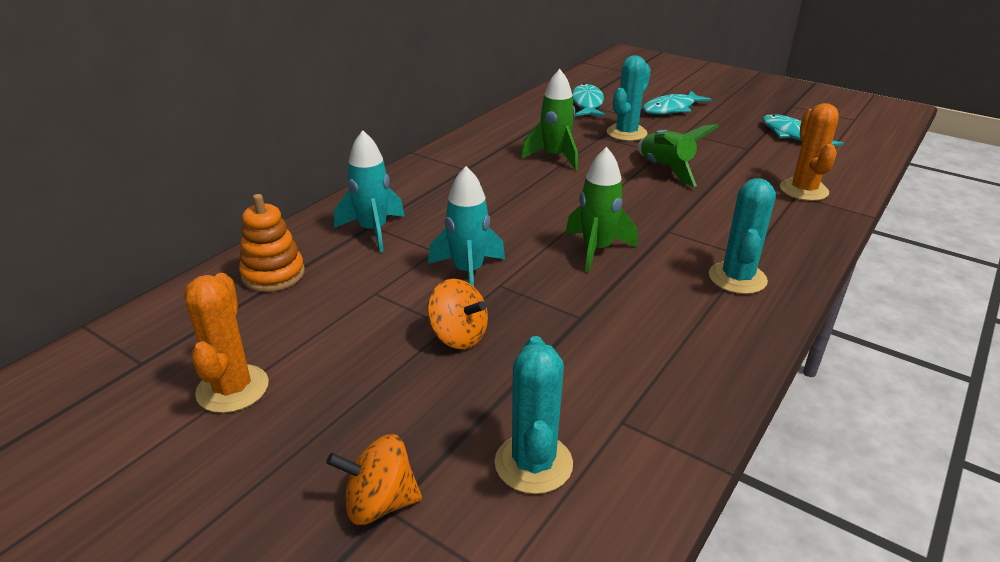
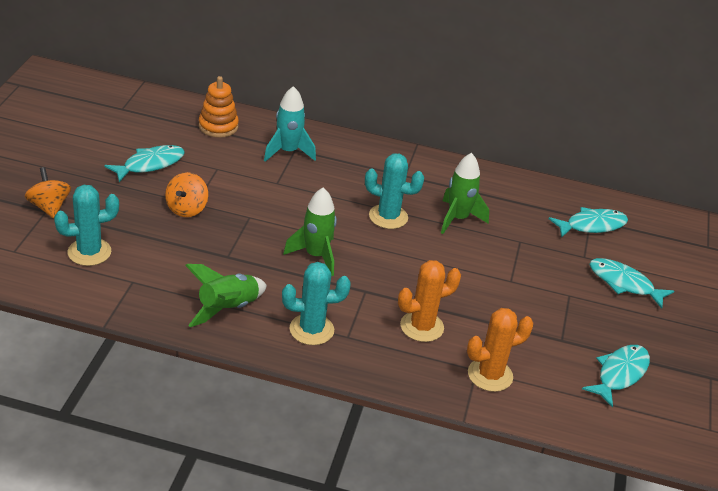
camera: 65 degrees right, 5 degrees up
(232, 389) = (112, 142): orange cactus -> orange cactus (421, 327)
(325, 355) = (150, 164): none -> turquoise fish
(468, 272) = (257, 201): turquoise rocket -> none
(626, 133) = (539, 256): turquoise cactus -> turquoise cactus (388, 217)
(665, 169) = (476, 285): green rocket -> green rocket (227, 308)

